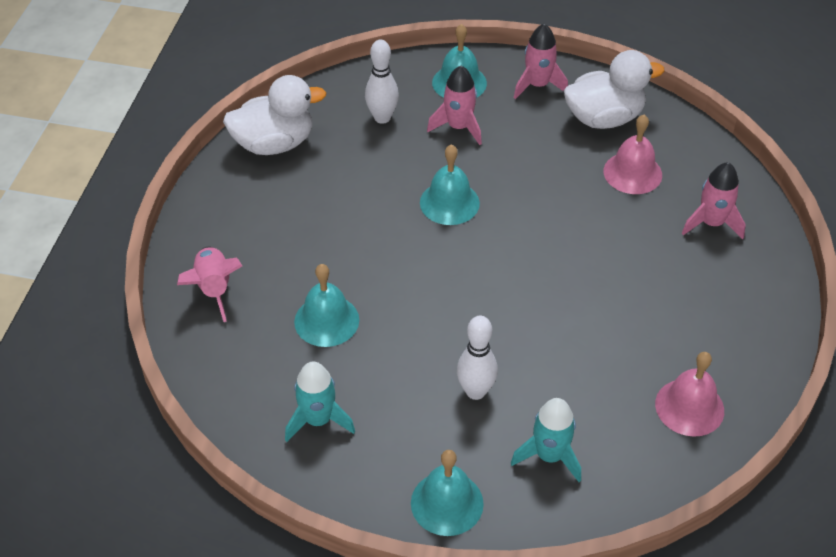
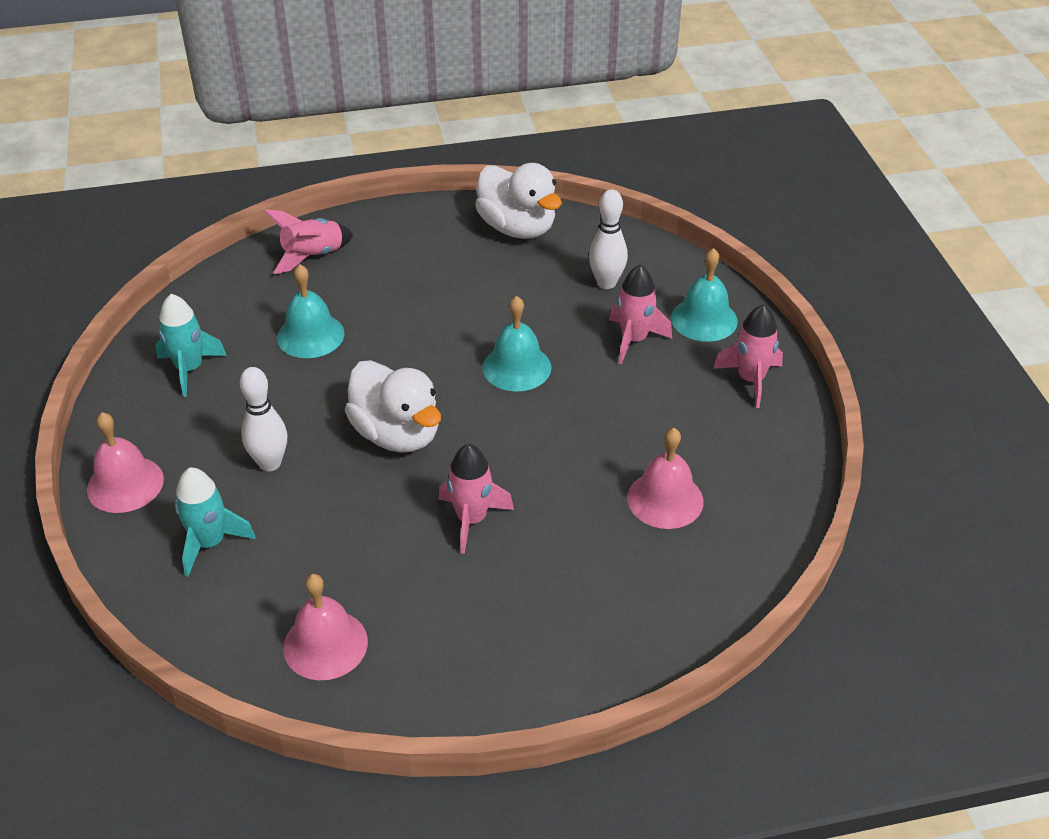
camera: 65 degrees right, 5 degrees down
(447, 503) = (125, 484): turquoise bell -> pink bell
(604, 118) = (740, 450): white duck -> white duck (397, 434)
(711, 223) = (629, 594): pink rocket -> pink rocket (471, 519)

